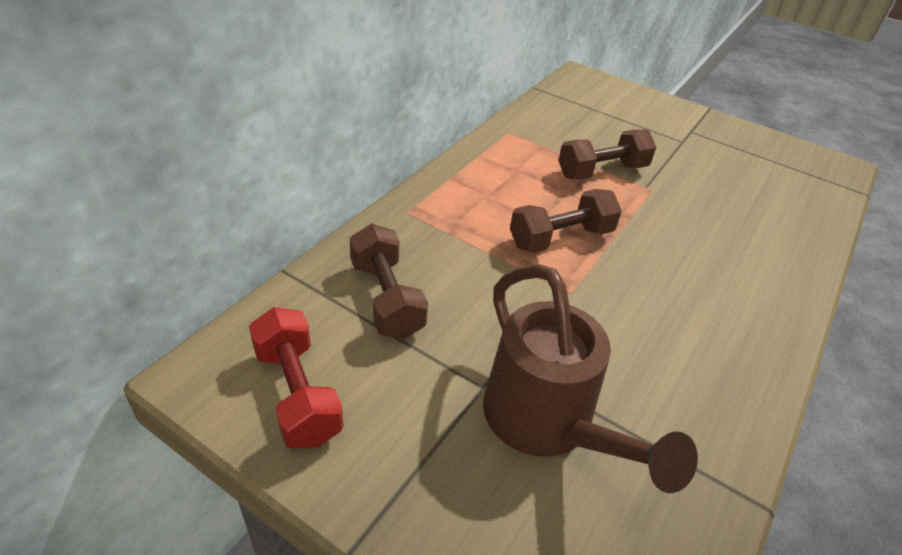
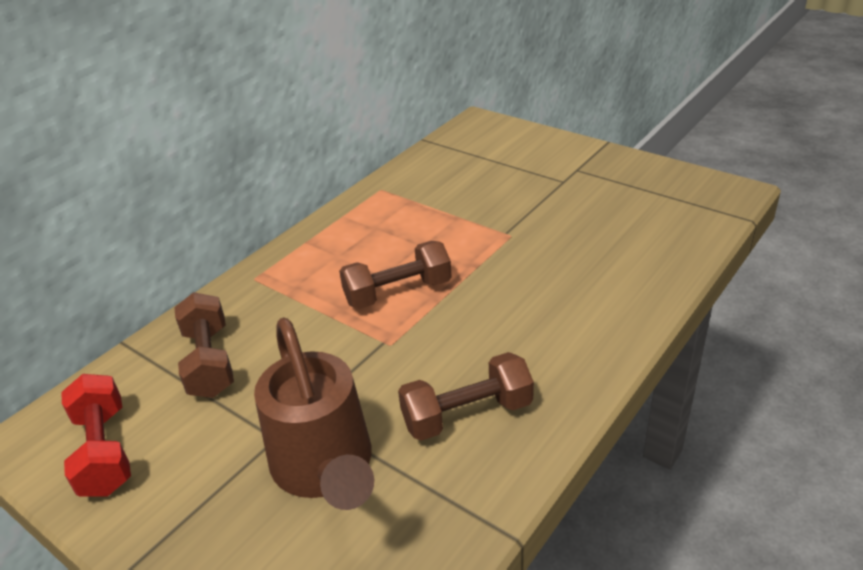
camera: 10 degrees right, 5 degrees down
(602, 171) = (464, 221): brown dumbbell -> brown dumbbell (467, 414)

